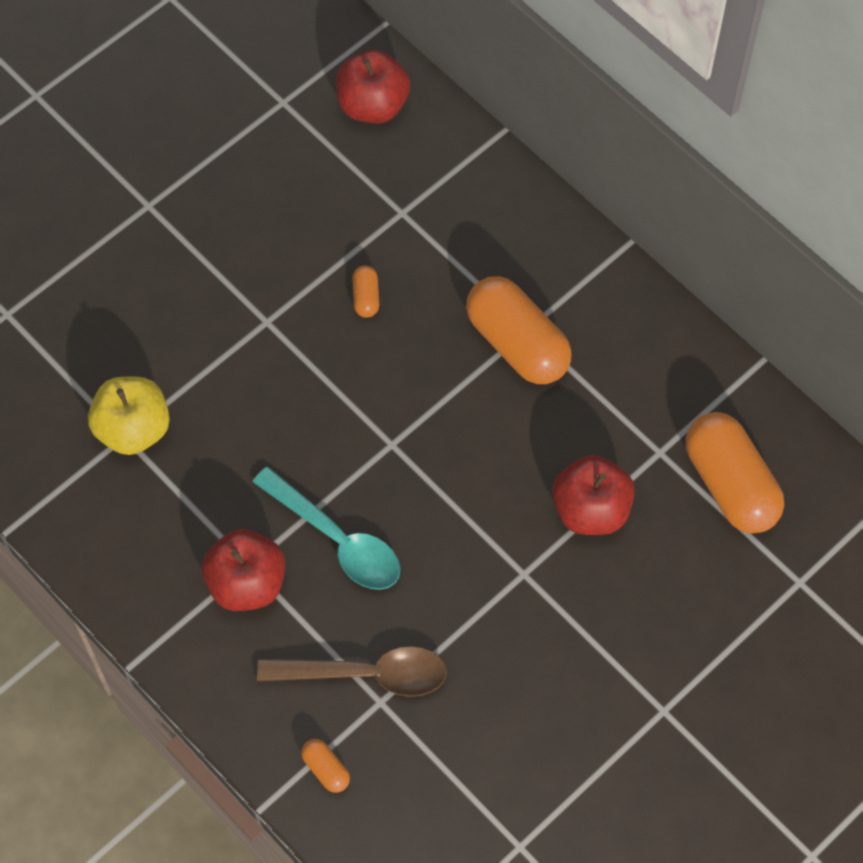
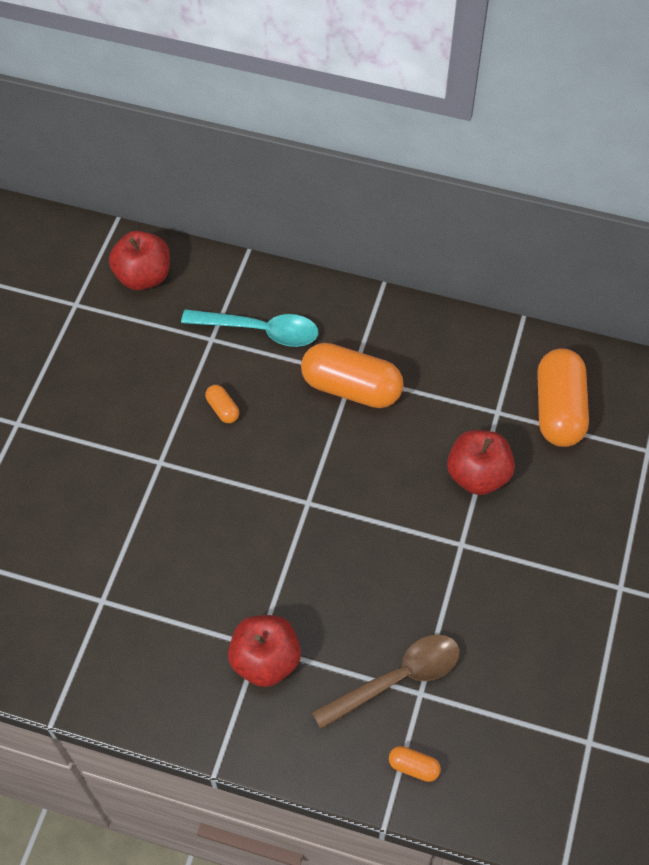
camera: 30 degrees left, 5 degrees down
(133, 429) = (106, 592): yellow apple -> none
(337, 539) = (312, 591): turquoise spoon -> turquoise spoon (260, 331)
(730, 484) = (558, 409): orange capsule -> orange capsule turned 60 degrees clockwise

